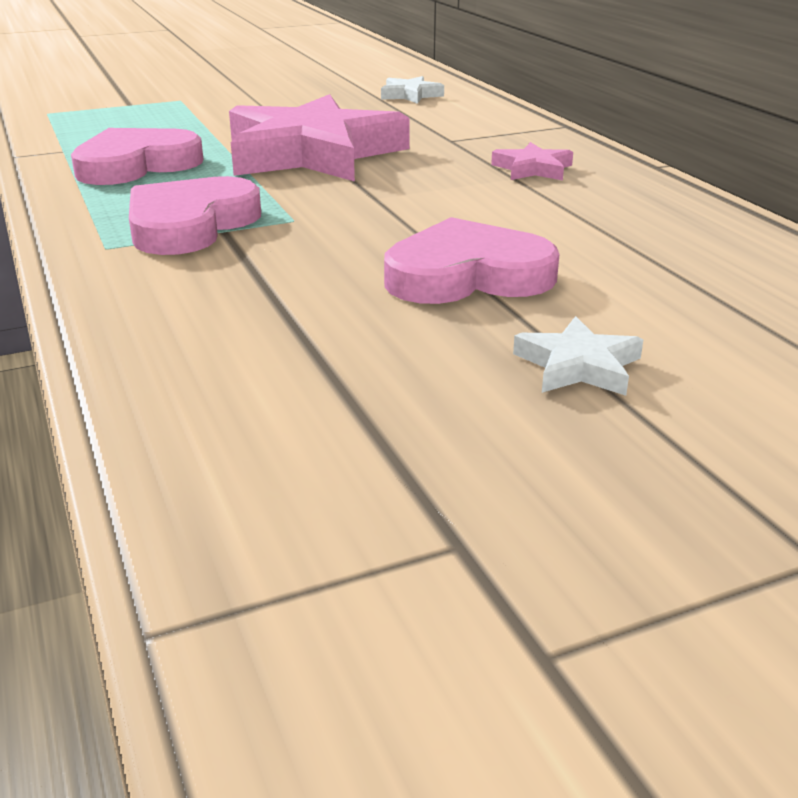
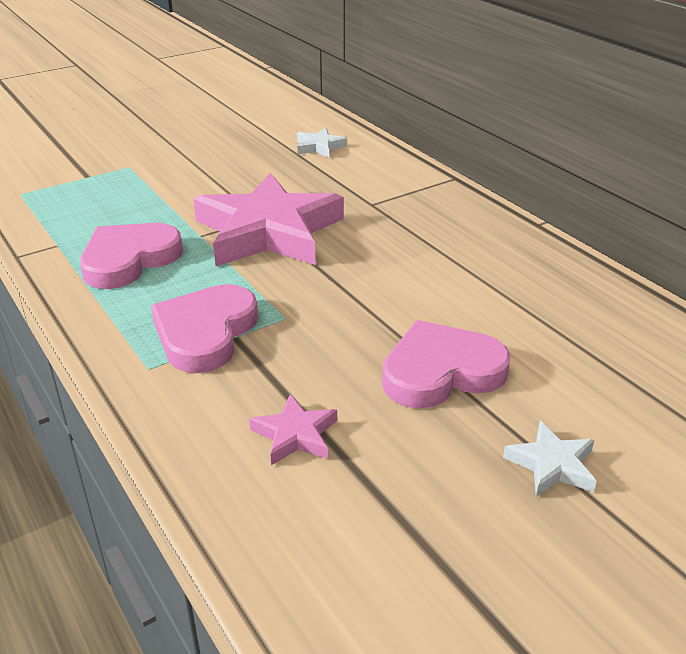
camera: 10 degrees left, 5 degrees up
(532, 169) = (447, 236): pink star -> pink star (295, 435)

